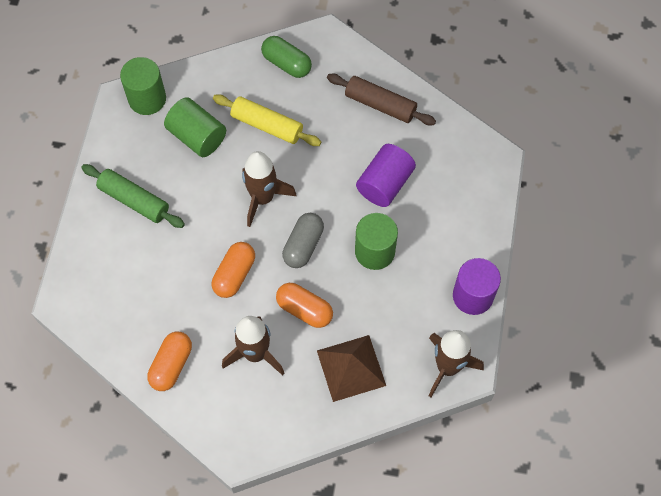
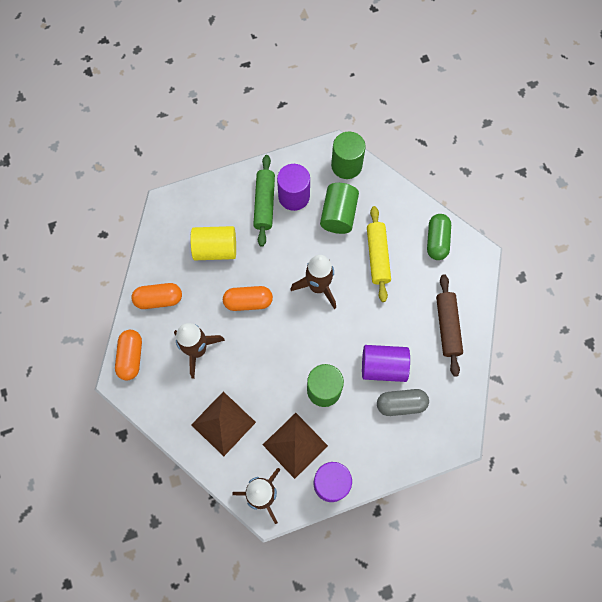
camera: 60 degrees right, 5 degrees up
(146, 167) = (294, 196): none -> purple cylinder
(152, 277) = (215, 249): none -> yellow cylinder
(303, 245) = (298, 336): grey capsule -> grey capsule (401, 404)
(304, 309) = (249, 365): orange capsule -> orange capsule (131, 357)
(415, 309) = (295, 445): none -> brown pyramid

